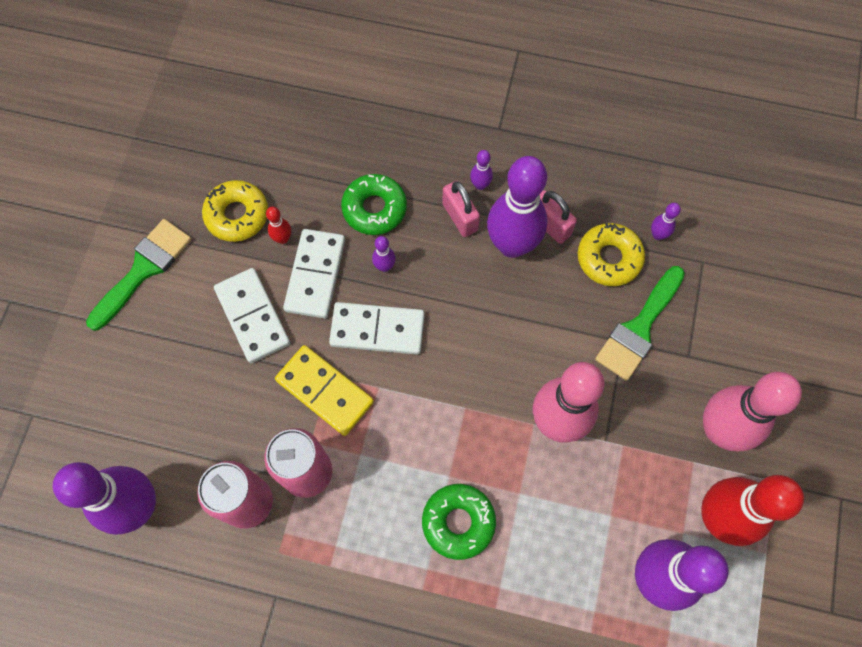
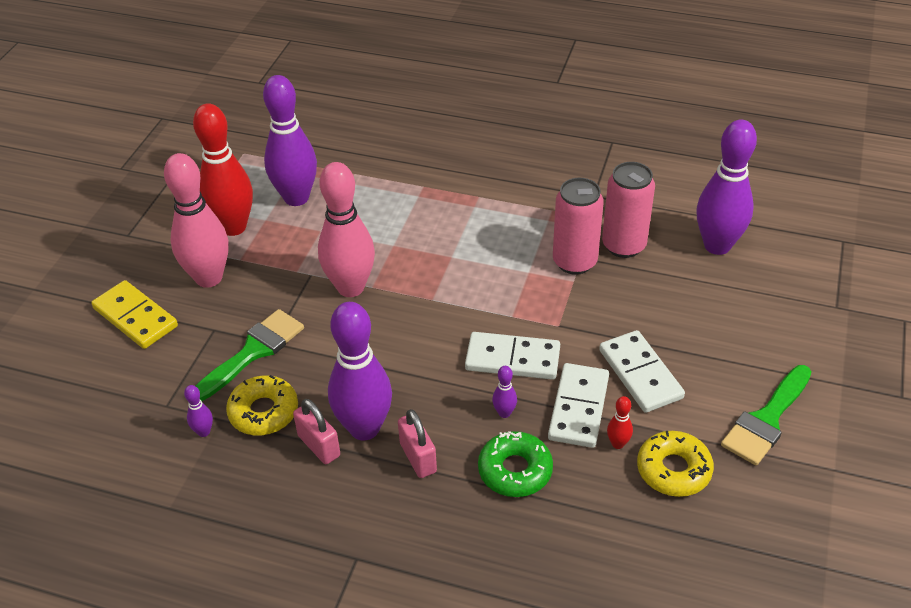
camera: 175 degrees left, 25 degrees down
(324, 391) = (563, 314): yellow domino -> yellow domino (135, 317)
(458, 522) = (446, 230): green donut -> none
(480, 185) = (390, 491): purple bowling pin -> none

